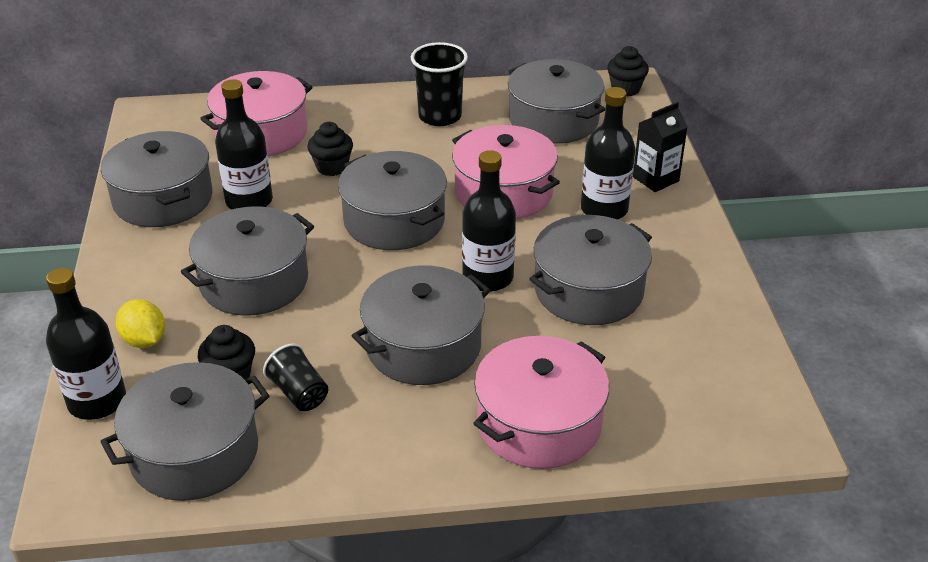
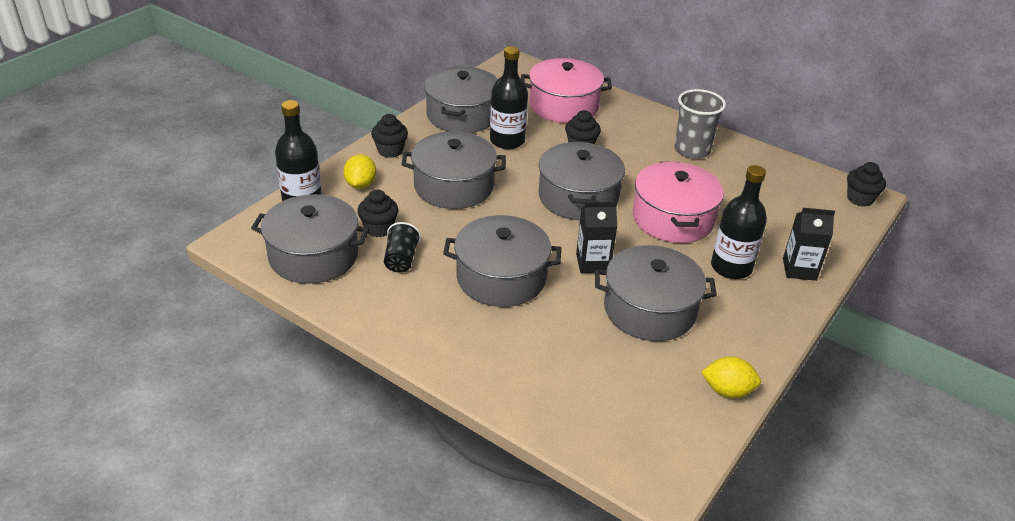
camera: 40 degrees right, 0 degrees up
(130, 283) = (390, 151): none -> black cupcake
(440, 116) = (692, 150): black cup -> grey cup
(488, 277) = (593, 263): black bottle -> black carton
(539, 423) = (511, 364): pink pot -> none
(553, 120) = (772, 192): grey pot -> none
(731, 321) = (727, 390): none -> yellow lemon

